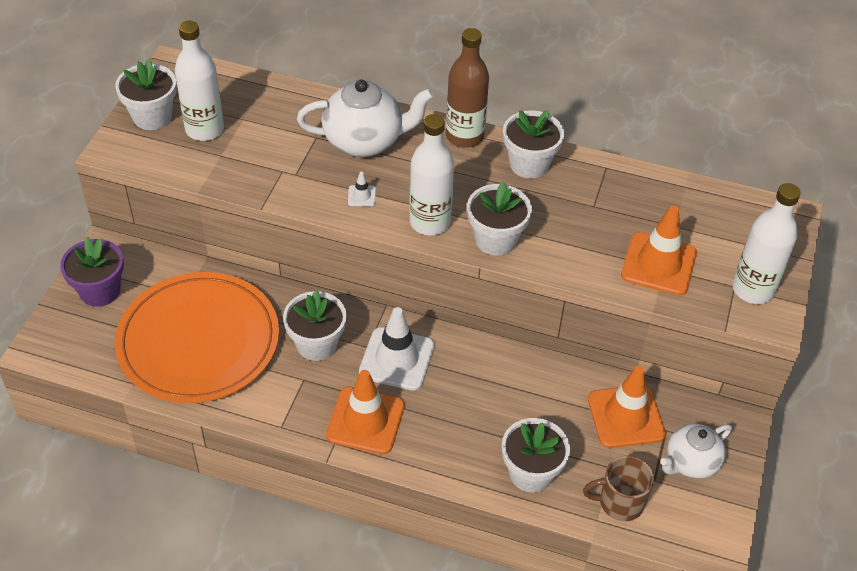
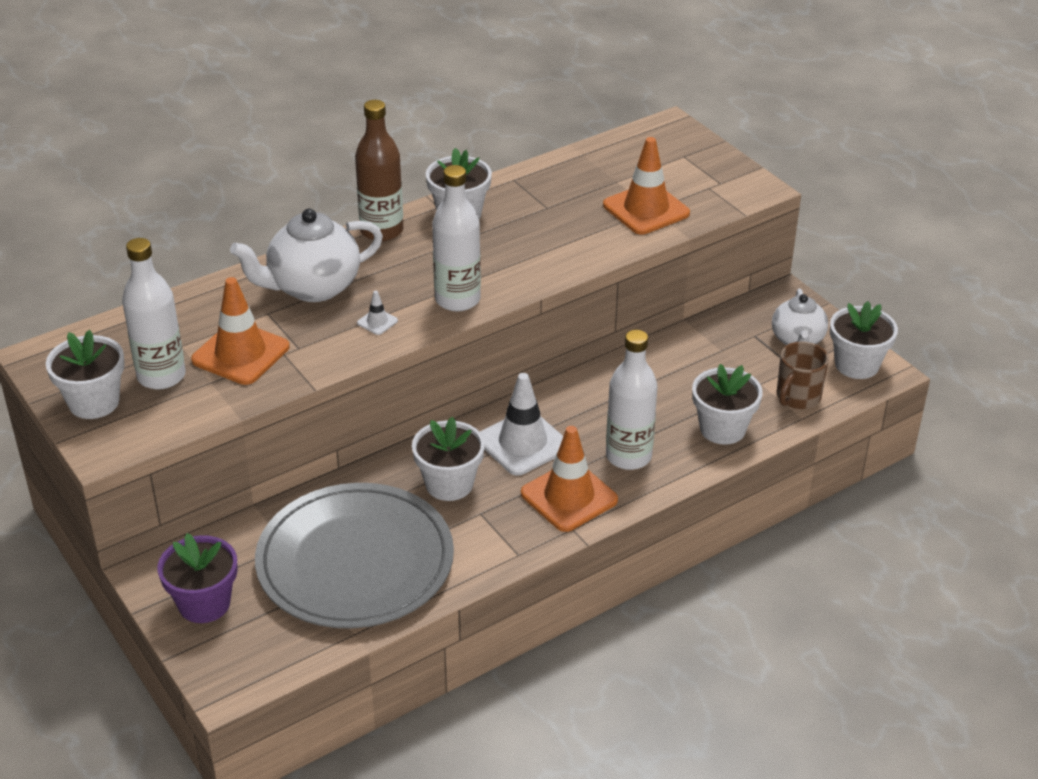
camera: 50 degrees left, 10 degrees down
(198, 341) = (355, 561): orange plate -> grey plate
(365, 141) = (312, 287): white teapot -> white teapot turned 150 degrees counterclockwise
(496, 239) = (521, 275): white flower pot -> white flower pot (856, 365)
(625, 416) = (721, 348): orange traffic cone -> orange traffic cone (240, 353)
(752, 289) = (721, 181): white bottle -> white bottle (628, 456)

